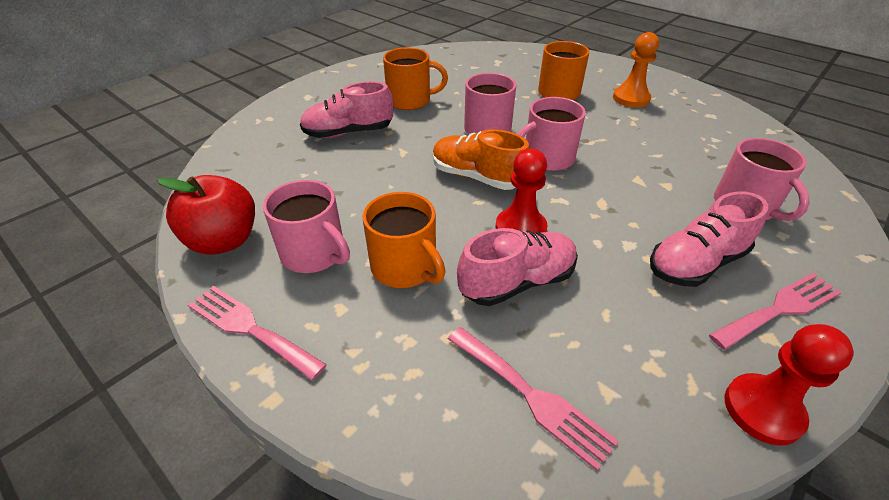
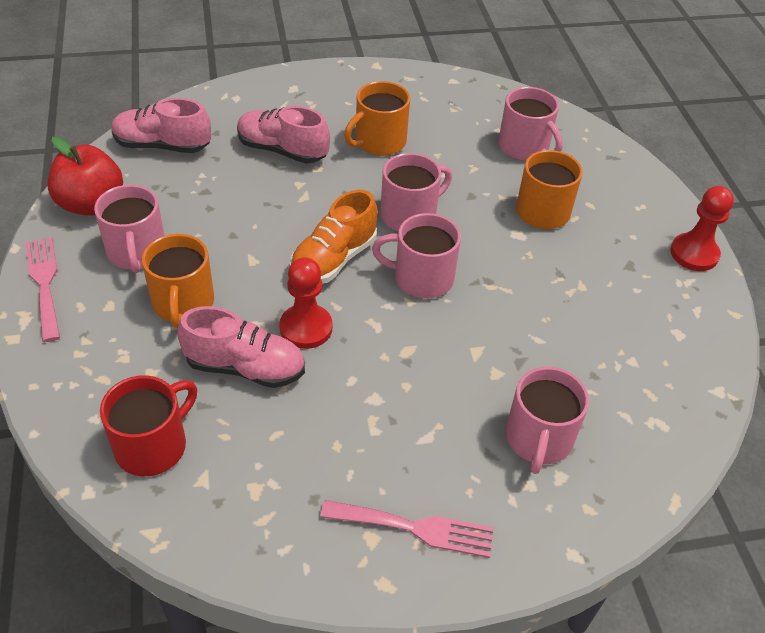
camera: 35 degrees right, 5 degrees up
(410, 101) = (379, 142): orange mug -> orange mug turned 105 degrees clockwise
(477, 177) = (333, 259): orange shoe -> orange shoe turned 120 degrees counterclockwise
(501, 68) = (524, 147): none -> pink mug
(531, 396) = (153, 445): pink fork -> red mug
(631, 98) = (615, 262): orange pawn -> none
(696, 263) = (405, 450): pink shoe -> pink shoe (162, 146)
(762, 410) = (286, 568): red pawn -> red pawn (694, 254)

